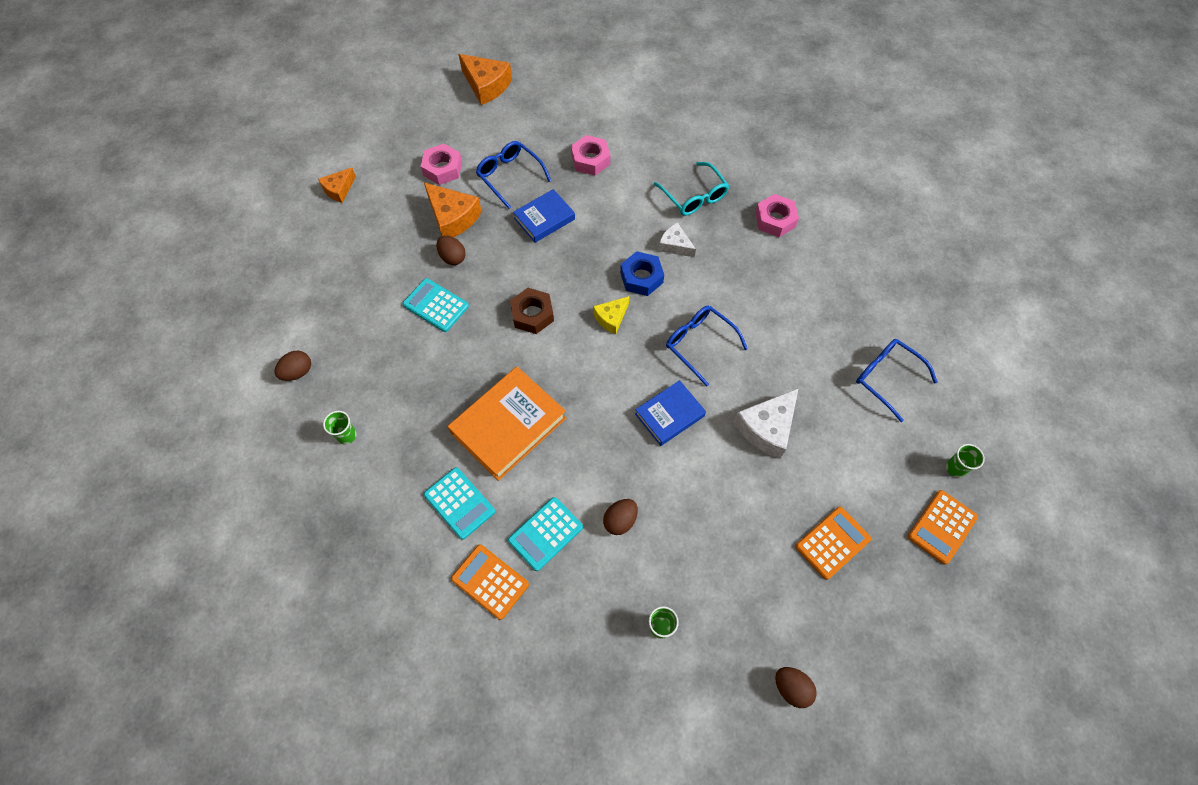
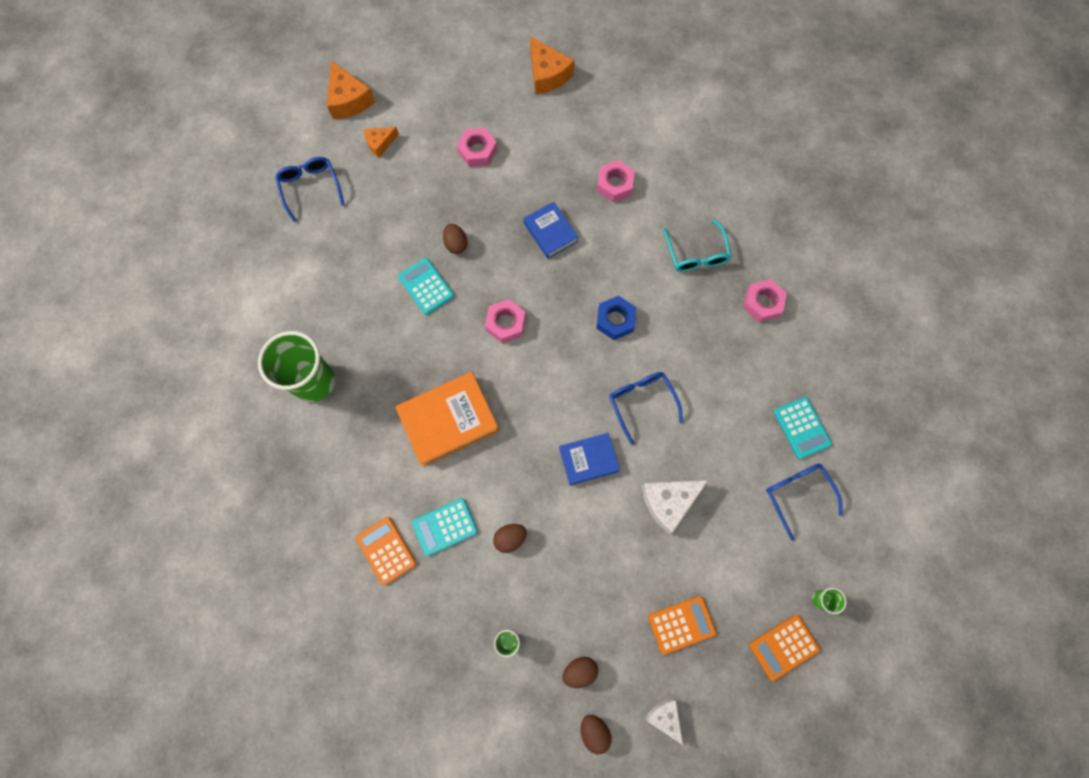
camera: 20 degrees right, 10 degrees up
(298, 372) = (292, 310): brown egg -> brown egg (579, 671)
(347, 435) = (314, 382): green cup -> green cup, size x2.48
(452, 217) = (469, 204): orange cheese -> orange cheese (349, 100)
(459, 503) = (385, 474): turquoise calculator -> turquoise calculator (801, 428)
(509, 176) = (535, 178): blue glasses -> blue glasses (310, 188)
(532, 314) = (505, 323): brown nut -> pink nut
(544, 219) = (550, 232): blue book -> blue book turned 75 degrees clockwise
(611, 318) = (573, 350): yellow cheese -> none
(675, 245) = (658, 298): white cheese -> white cheese (665, 717)

